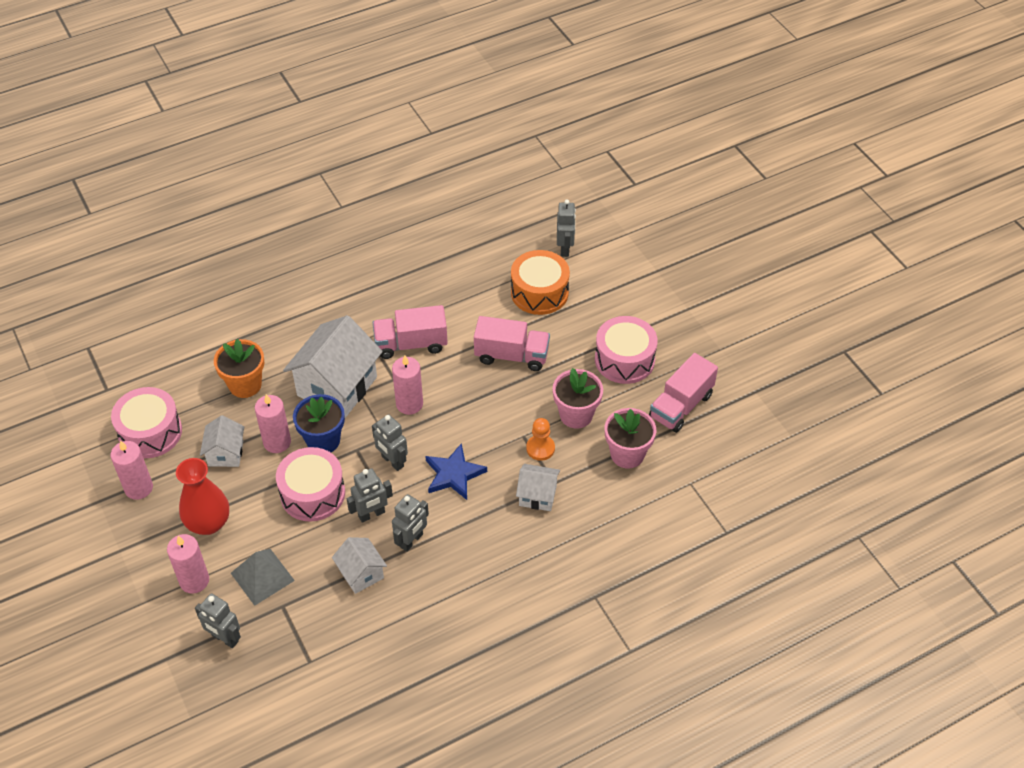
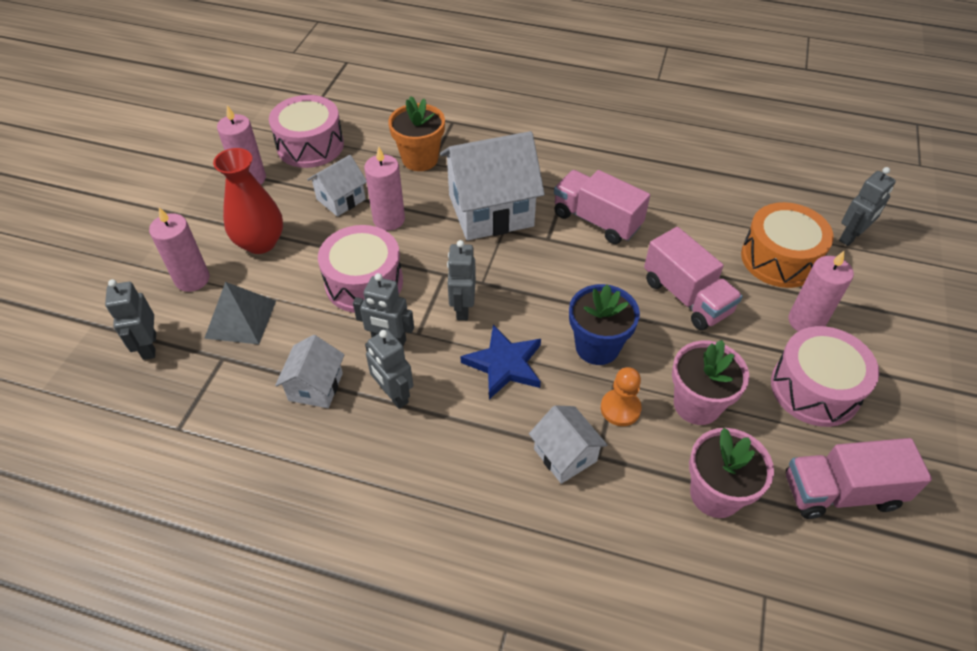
camera: 45 degrees right, 0 degrees up
(323, 440) = (426, 245): blue flower pot -> blue flower pot (597, 347)
(409, 404) = (536, 269): pink candle -> pink candle (806, 321)
(411, 541) = (393, 395): grey robot -> grey robot turned 60 degrees clockwise

